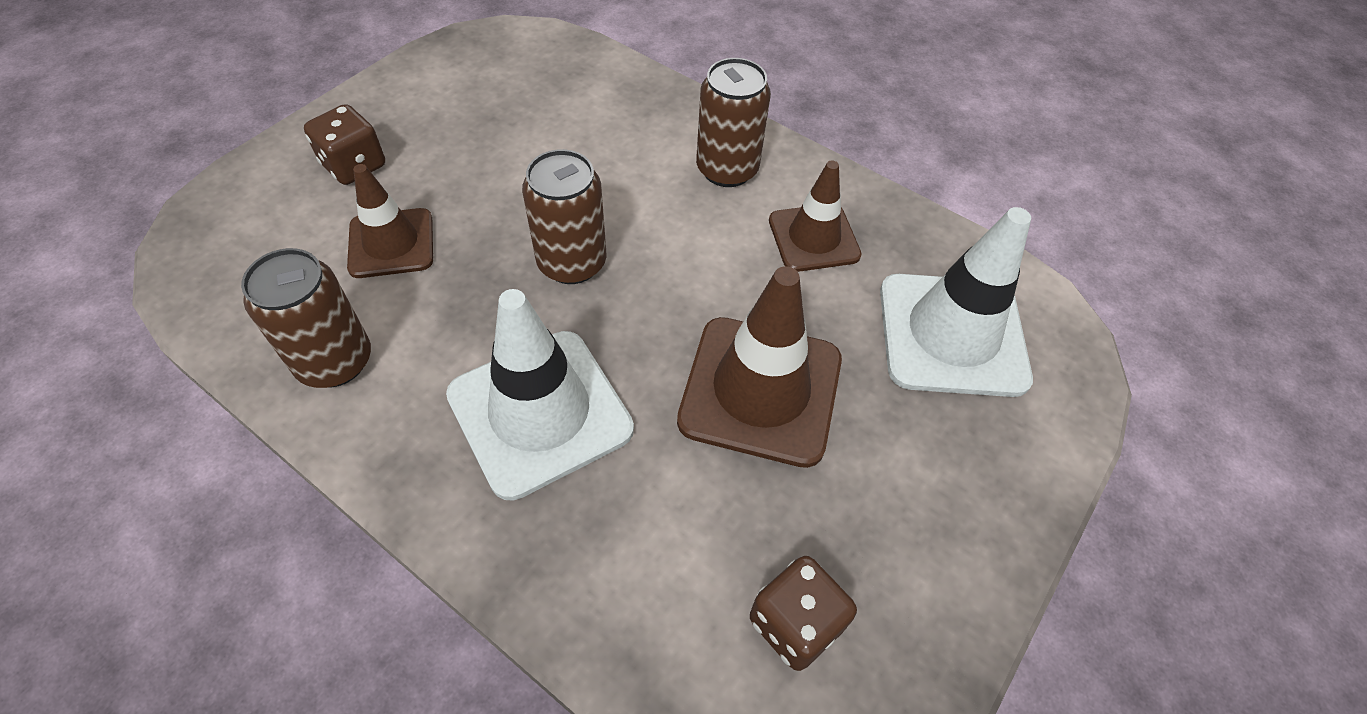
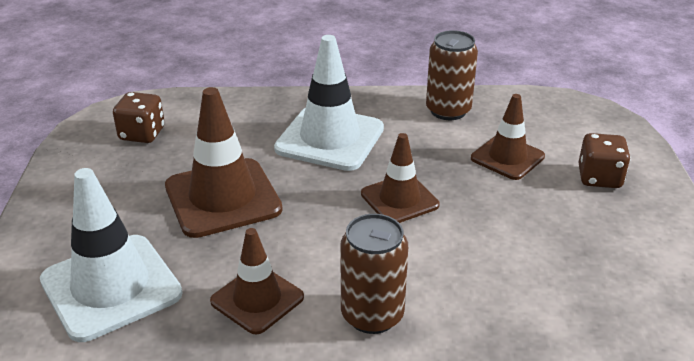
camera: 145 degrees right, 20 degrees down
(572, 263) = (399, 199): brown can -> brown traffic cone

